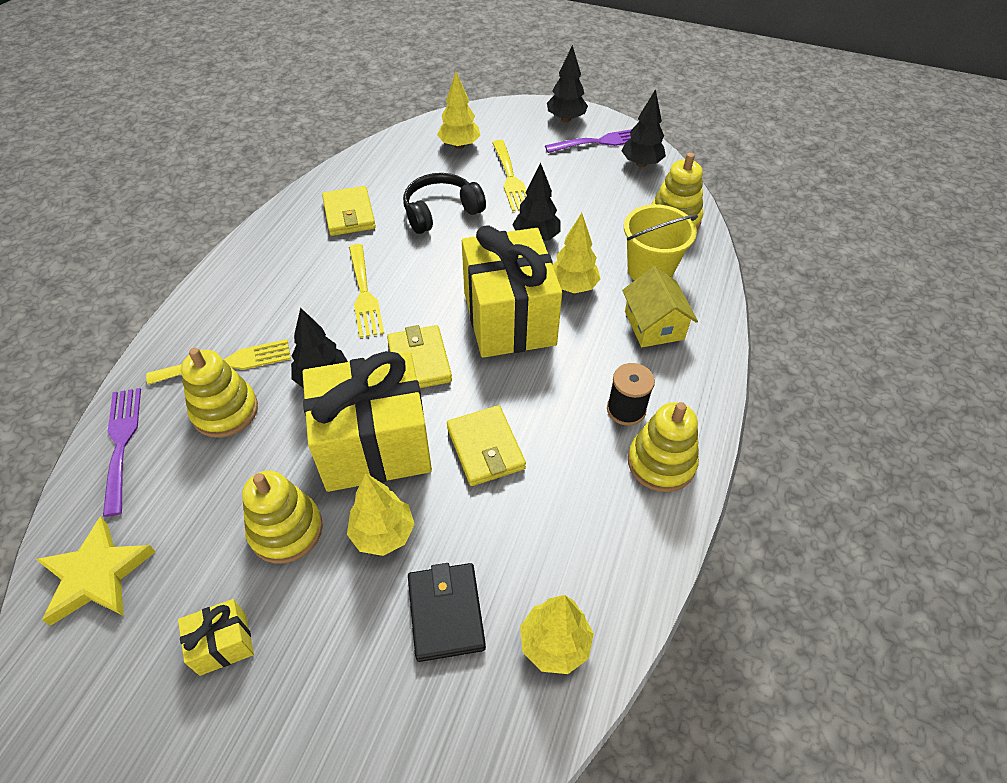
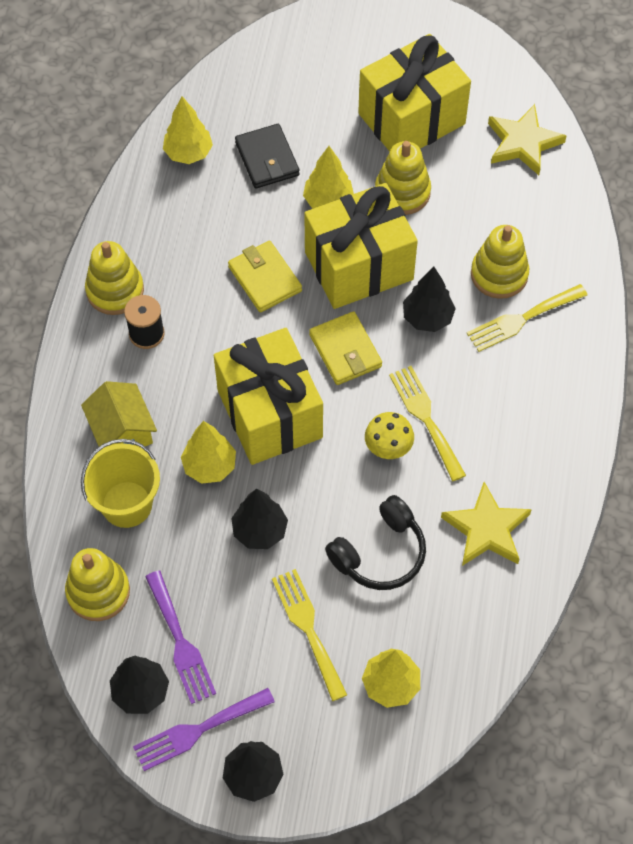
camera: 170 degrees right, 10 degrees up
(121, 443) = (569, 234): purple fork -> purple fork (180, 642)
(223, 644) = (411, 119): yellow gift -> yellow gift, size x2.30
(349, 214) = (486, 529): yellow wallet -> yellow star
(407, 277) = (388, 448): none -> yellow mushroom

